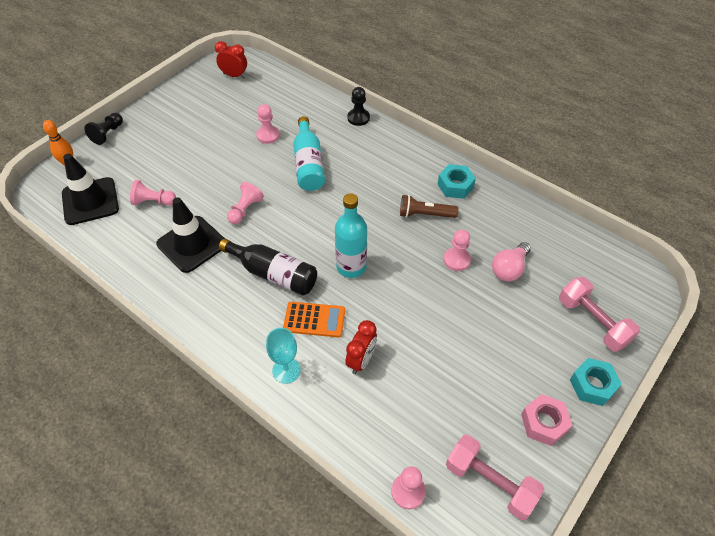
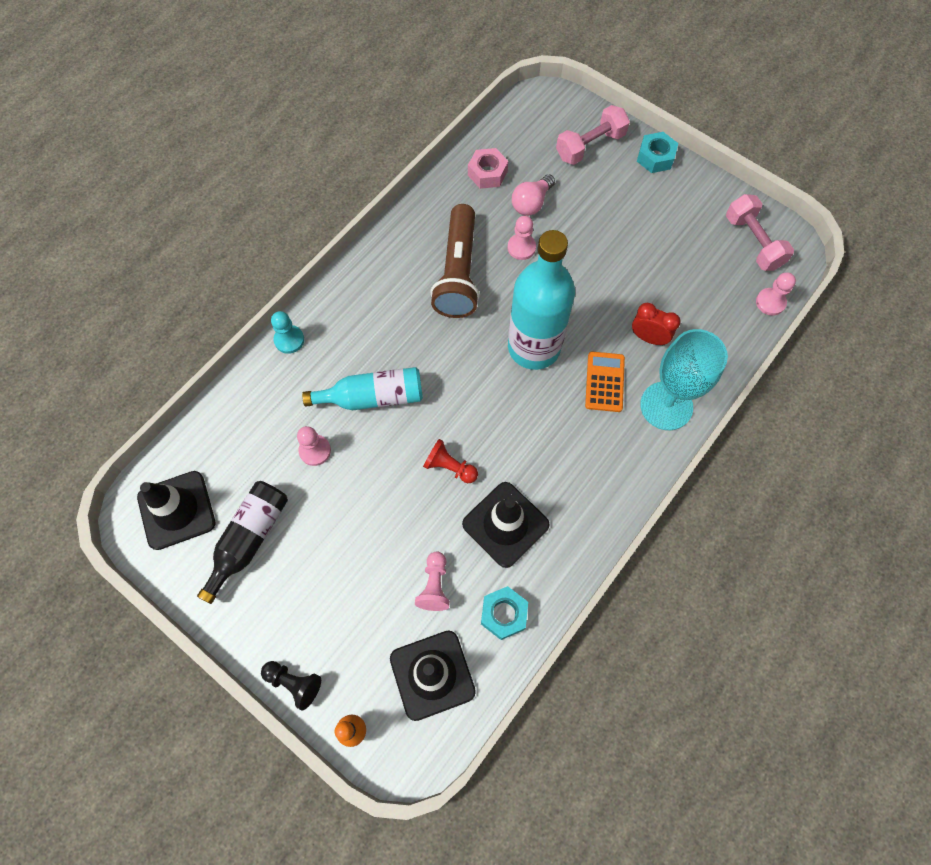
camera: 90 degrees left, 15 degrees up
(234, 75) = (176, 510): red clock -> black traffic cone
(245, 210) = (449, 467): pink pawn -> red pawn
(273, 274) = (547, 426): black bottle -> black bottle (249, 539)
(286, 370) = (666, 406): turquoise goblet -> turquoise goblet, size x1.82
(351, 267) = (534, 347): turquoise bottle -> turquoise bottle, size x1.60
(358, 118) = (289, 340): black pawn -> turquoise pawn
(425, 214) = (458, 273): brown flashlight -> brown flashlight, size x1.83
(455, 186) = (415, 240): turquoise nut -> turquoise nut (503, 614)
(490, 482) = (753, 242): pink dumbbell -> pink dumbbell turned 60 degrees counterclockwise
(509, 269) = (531, 203): pink light bulb -> pink light bulb turned 90 degrees clockwise
(544, 423) = (695, 197): pink nut -> pink nut (487, 173)

